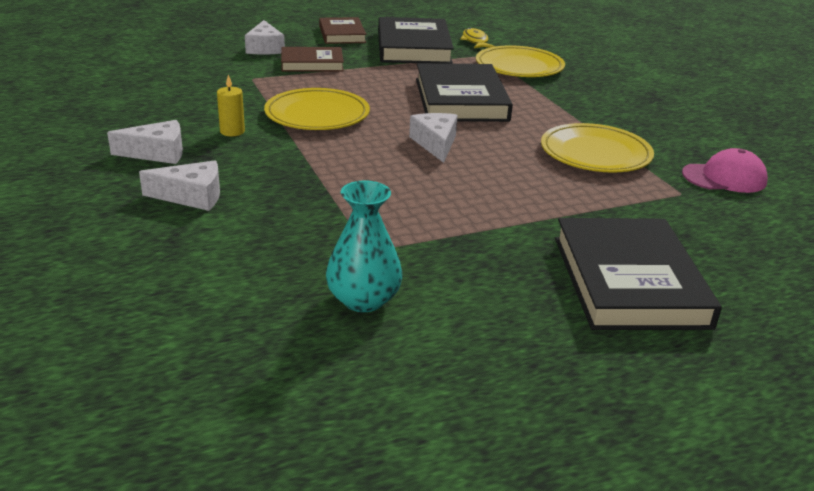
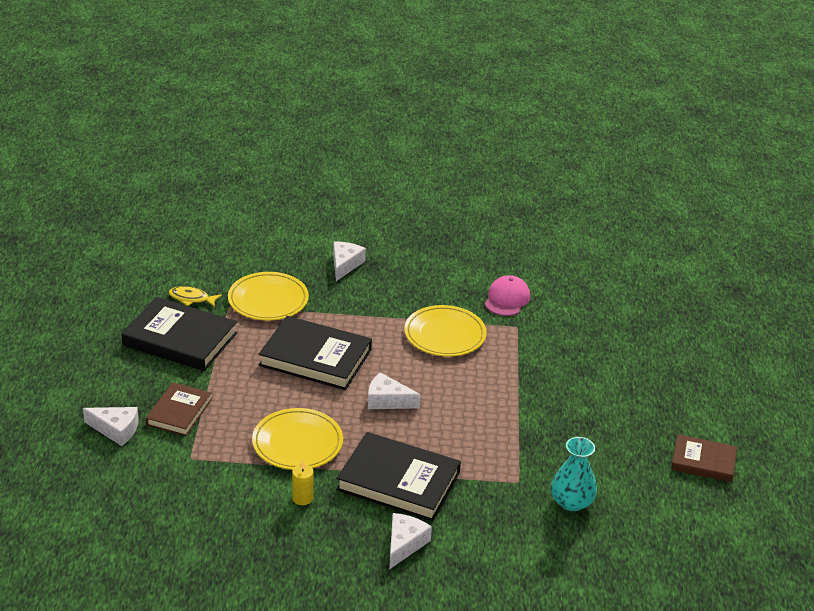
camera: 65 degrees left, 5 degrees up
(157, 153) = (319, 548): white cheese -> white cheese (345, 265)
(342, 34) = (113, 370): brown book -> brown book (703, 461)
(629, 281) = (599, 395): black book -> black book (398, 481)

